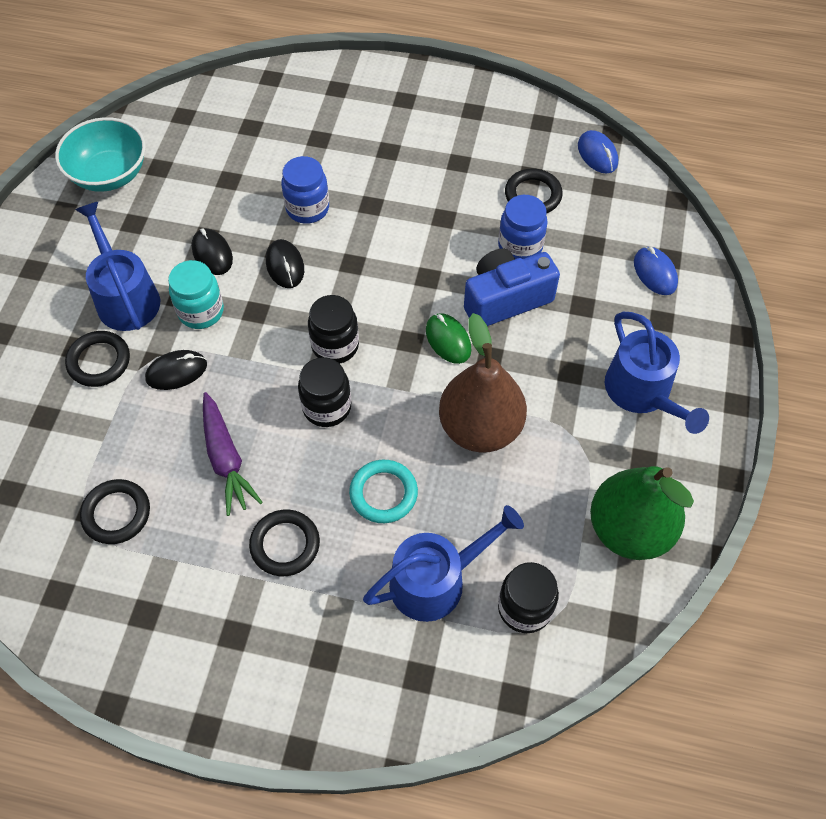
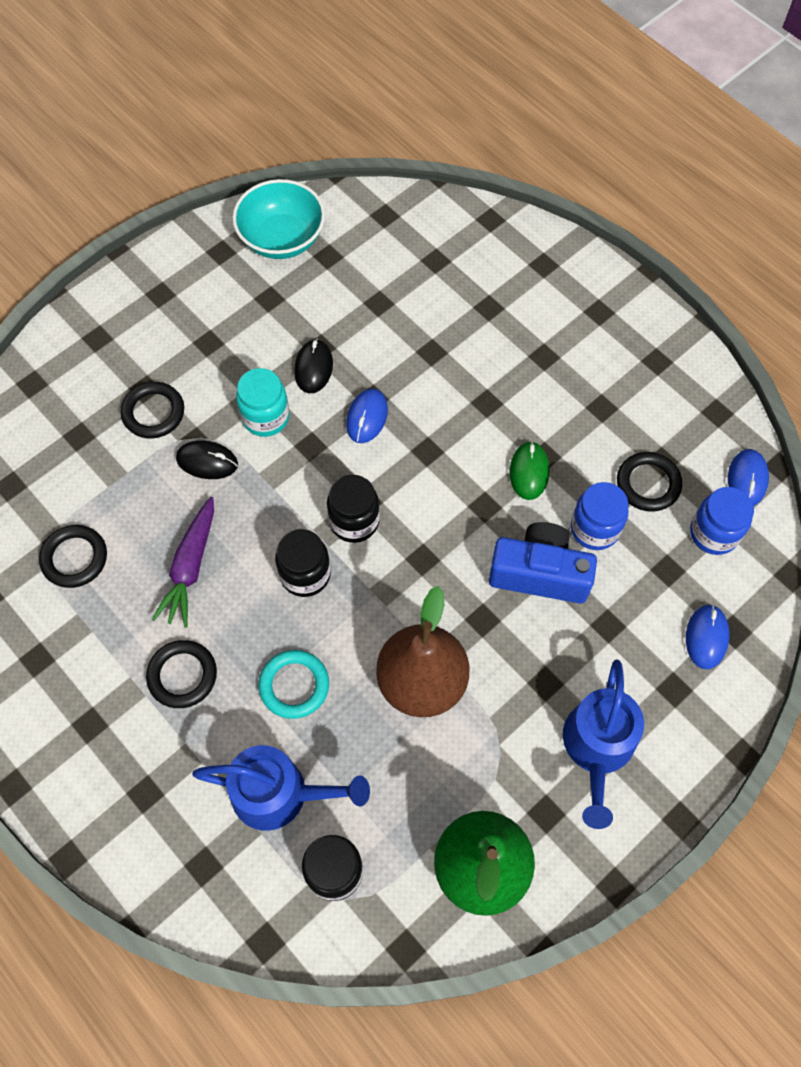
camera: 35 degrees right, 5 degrees up
(125, 297) = (214, 366): blue watering can -> none
(285, 266) = (367, 417): black mouse -> blue mouse
(307, 208) = (427, 372): blue jar -> blue jar (713, 533)
(448, 340) = (457, 579): green mouse -> green mouse (529, 472)

